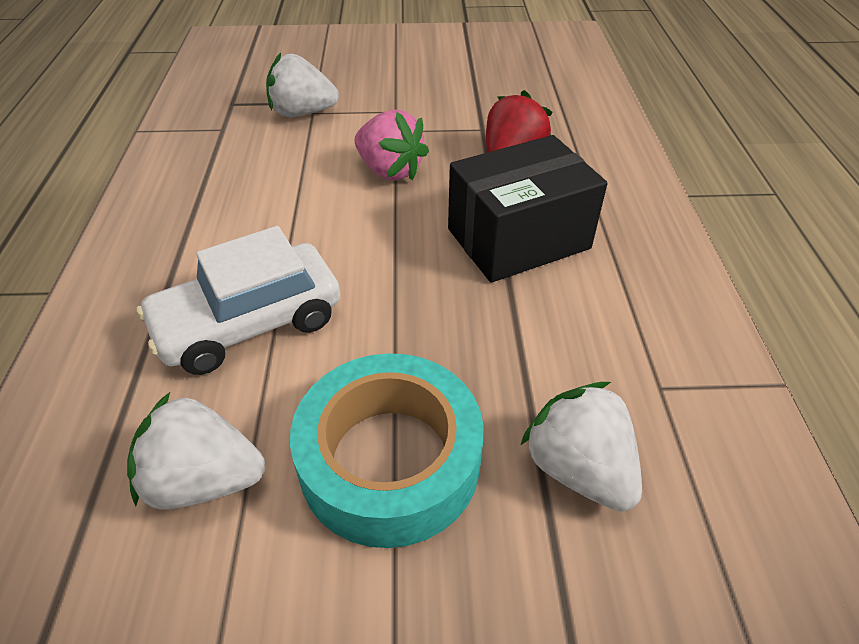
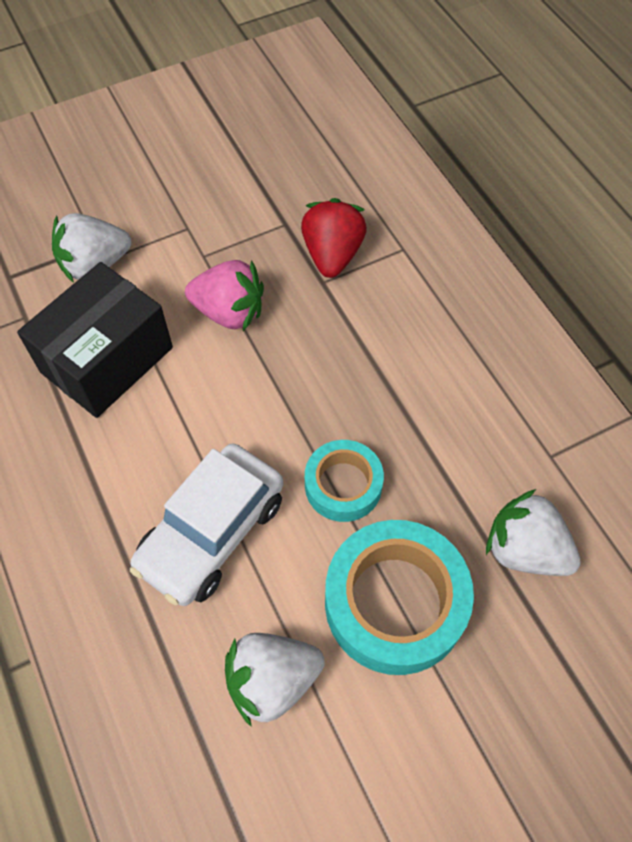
camera: 25 degrees left, 15 degrees up
(405, 331) = (343, 485): none -> turquoise tape
(518, 239) = (384, 351): black box -> black box (107, 360)

